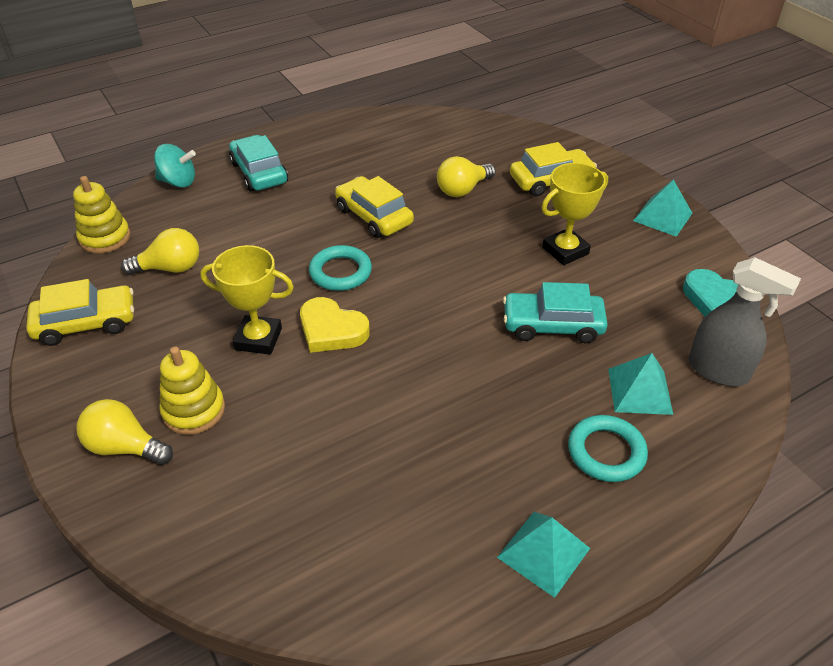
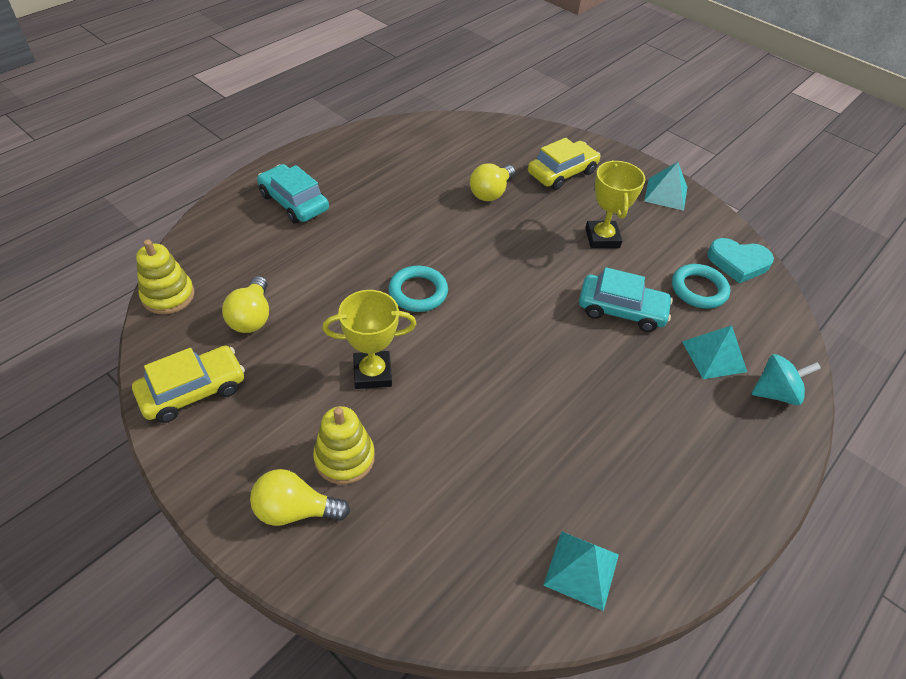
camera: 20 degrees left, 5 degrees up
(170, 268) = (252, 317): yellow light bulb -> yellow light bulb turned 120 degrees clockwise
(178, 182) = (216, 223): turquoise spinning top -> turquoise spinning top (775, 393)
(331, 330) = (436, 351): yellow heart -> none
(374, 216) = (423, 231): yellow car -> none
(543, 552) = (701, 517): turquoise pyramid -> turquoise pyramid (581, 569)
(552, 325) = (621, 310): turquoise car -> turquoise car turned 150 degrees counterclockwise
(565, 250) = (602, 238): yellow trophy -> yellow trophy turned 45 degrees counterclockwise
(606, 452) = (711, 416): turquoise ring -> turquoise ring (699, 289)
(718, 371) = (764, 326): grey spray bottle -> none

